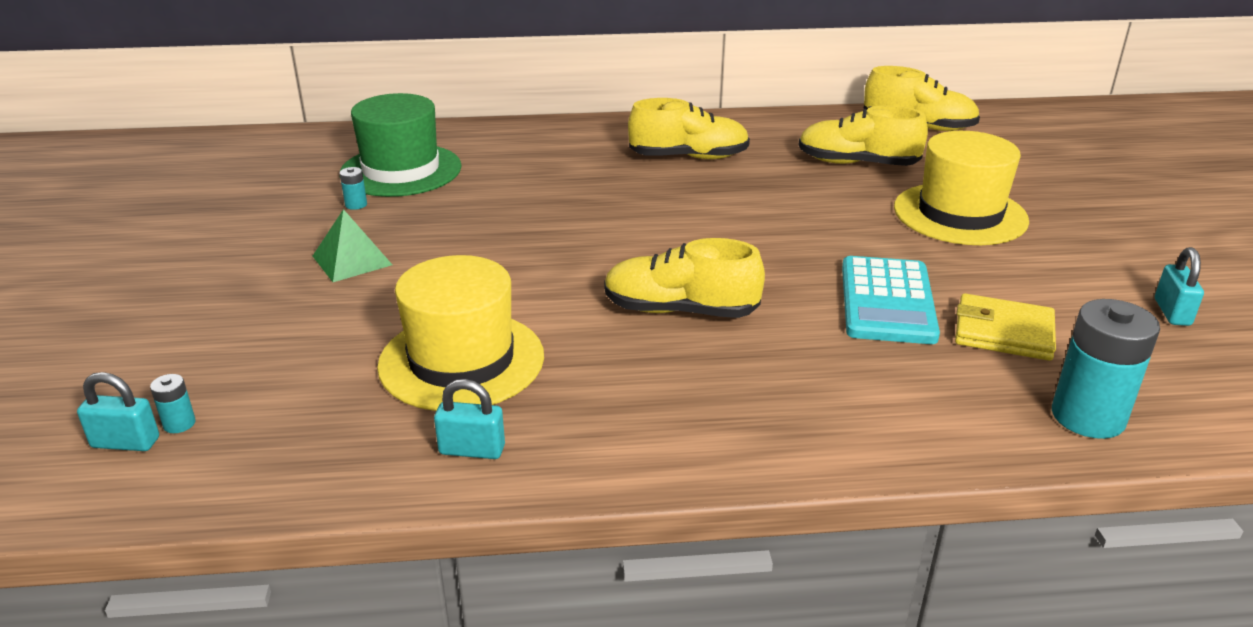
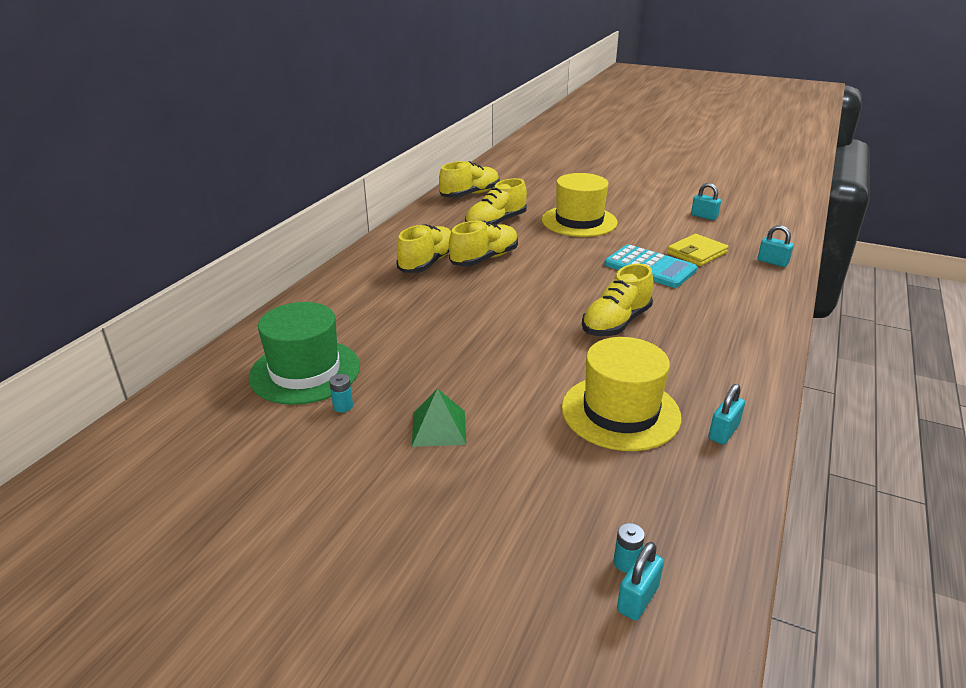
camera: 60 degrees left, 0 degrees up
(744, 184) = (484, 259): none -> yellow shoe
(1088, 417) = (772, 262): turquoise battery -> turquoise padlock

